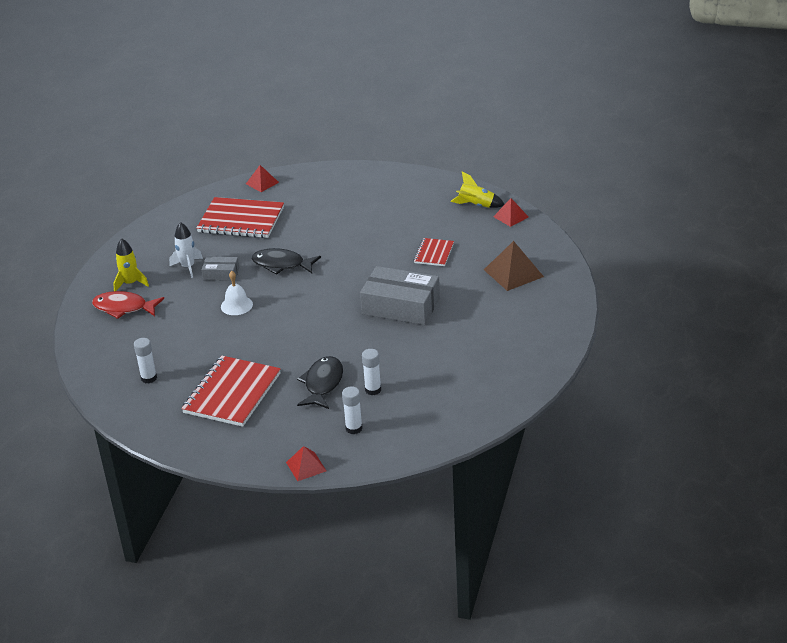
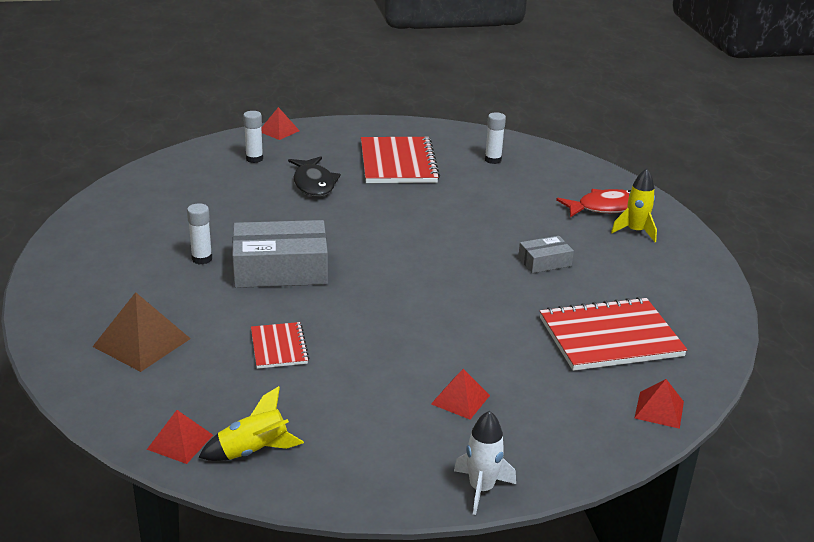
camera: 150 degrees right, 5 degrees down
(188, 267) = (595, 261): white rocket -> white rocket (481, 489)
(236, 305) = (483, 233): white bell -> none
(281, 264) = (481, 288): black fish -> none
(356, 207) = (460, 399): none -> red pyramid
(373, 390) = (256, 188): white glue stick -> white glue stick (202, 259)

